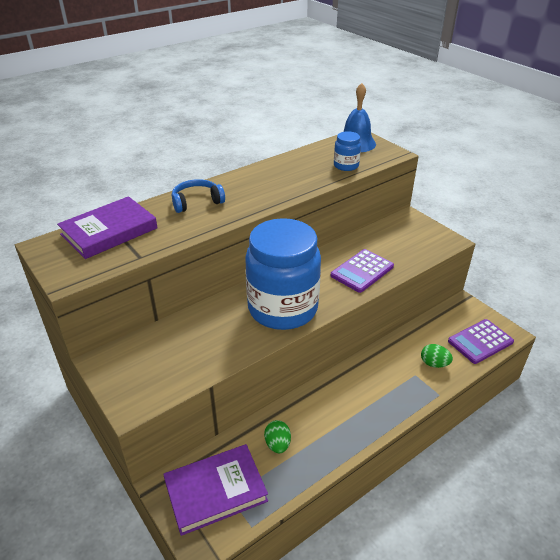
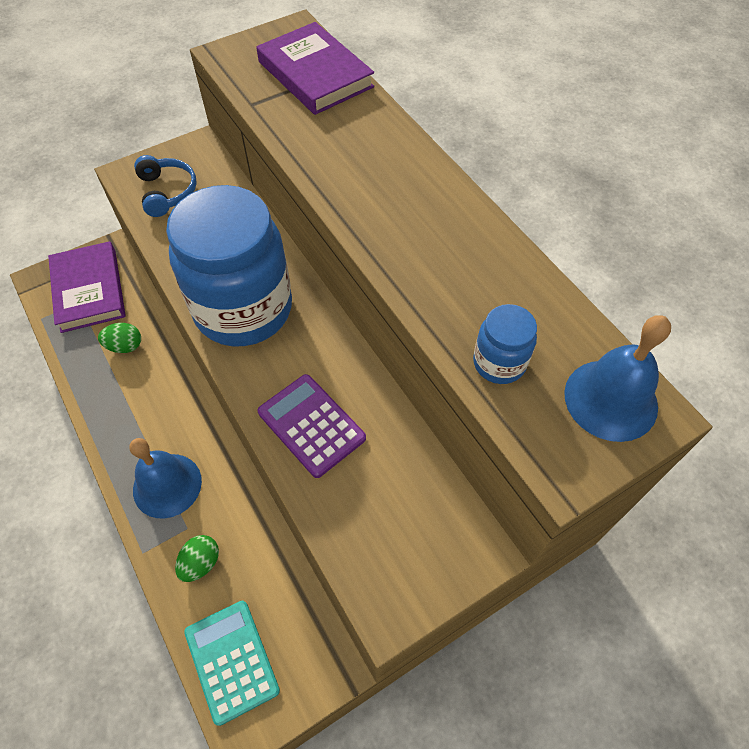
camera: 95 degrees right, 20 degrees up
(196, 202) = (379, 150): blue headphones -> blue headphones (167, 192)
(390, 390) = (167, 485): none -> blue bell
(480, 342) = (231, 661): purple calculator -> turquoise calculator

